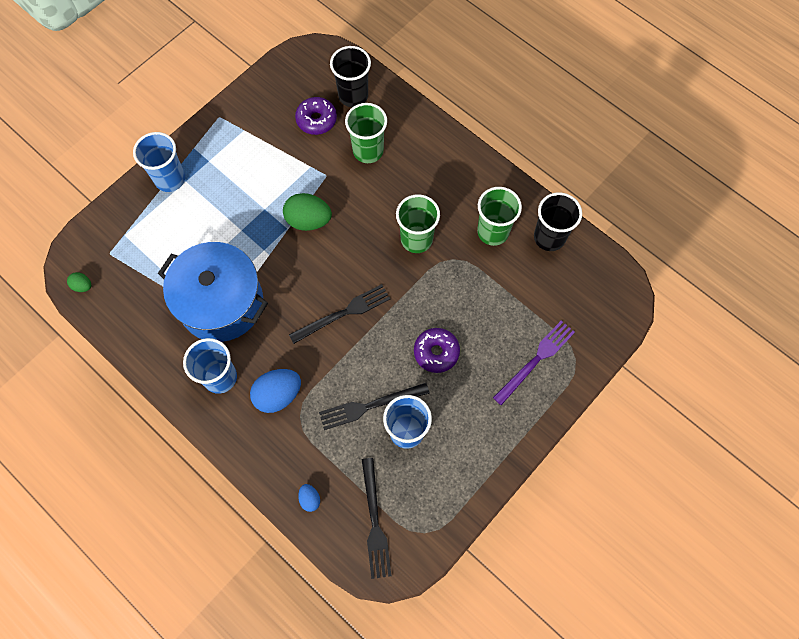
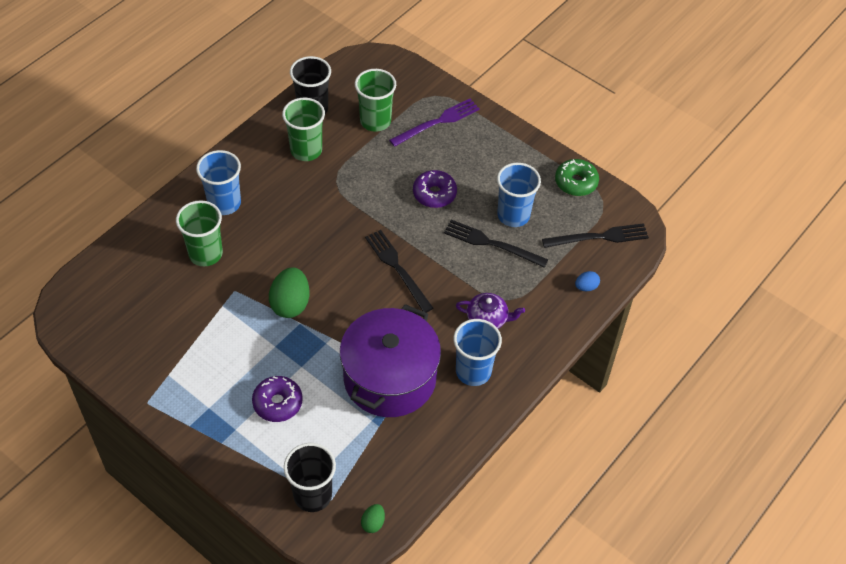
camera: 95 degrees left, 15 degrees down
(170, 179) = (231, 446): blue cup -> blue cup (224, 203)
(221, 303) = (390, 378): blue pot -> purple pot
(278, 395) = (487, 319): blue egg -> purple teapot
(316, 120) = (161, 303): purple donut -> purple donut (277, 403)
(353, 95) = (131, 270): black cup -> black cup (312, 495)
(370, 406) = (491, 243): black fork -> black fork turned 135 degrees clockwise
(416, 239) = (314, 210): green cup -> green cup (375, 121)
(452, 505) = (576, 182): none -> green donut
(536, 360) = (437, 122): purple fork -> purple fork turned 105 degrees clockwise

